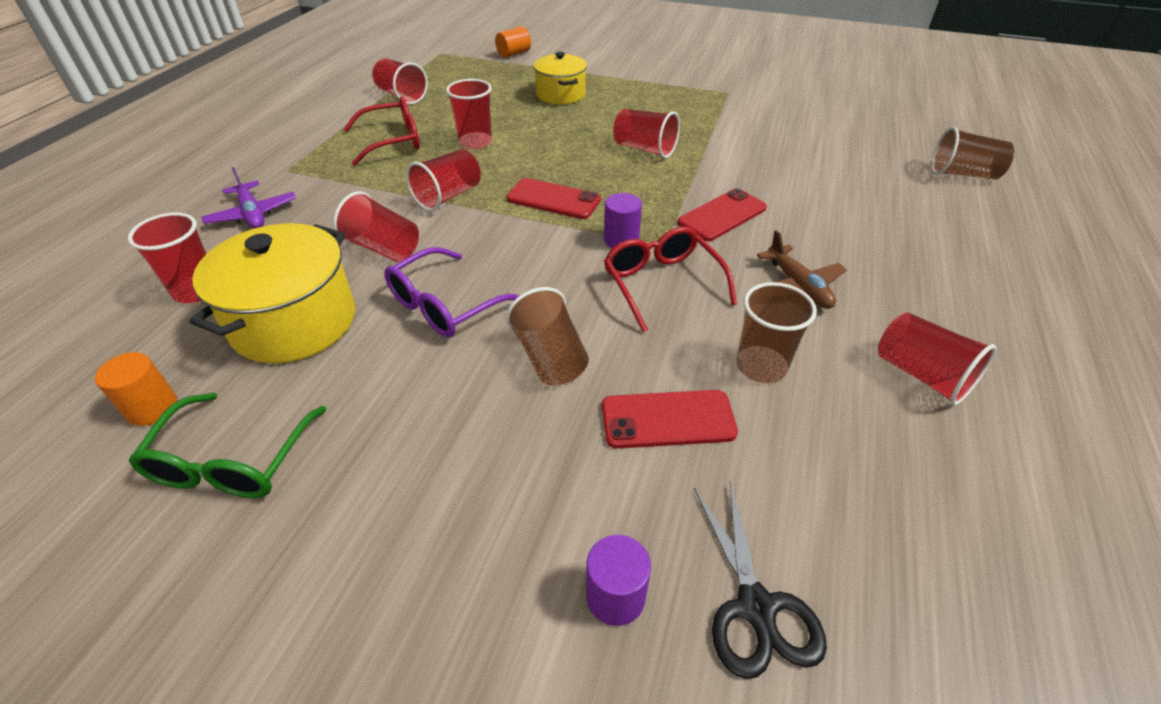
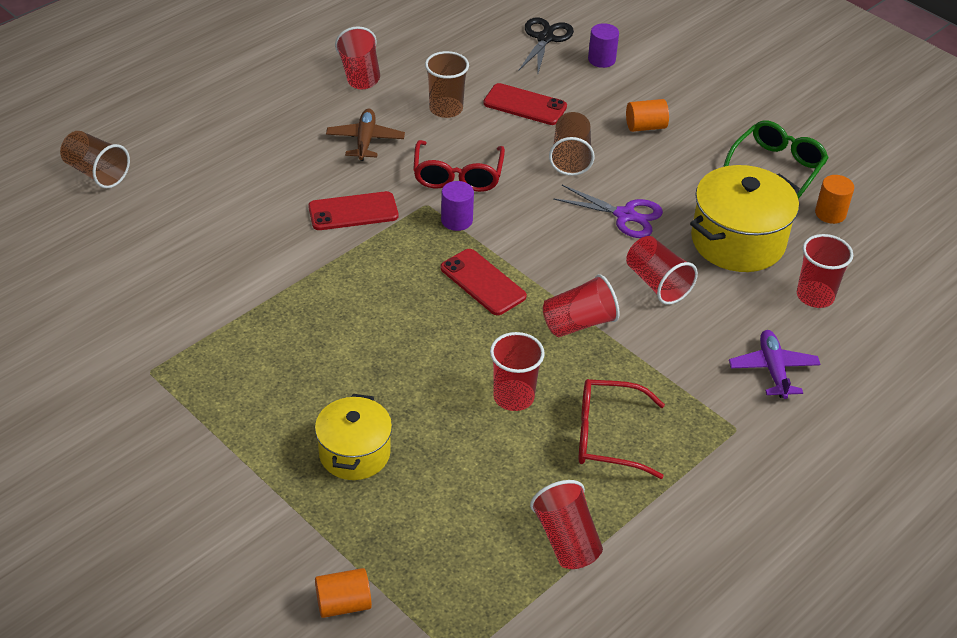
camera: 155 degrees left, 0 degrees up
(444, 305) = (625, 215): purple glasses -> purple scissors
(467, 456) = (645, 127): none -> orange cylinder
(644, 149) = (342, 314): red cup -> none

